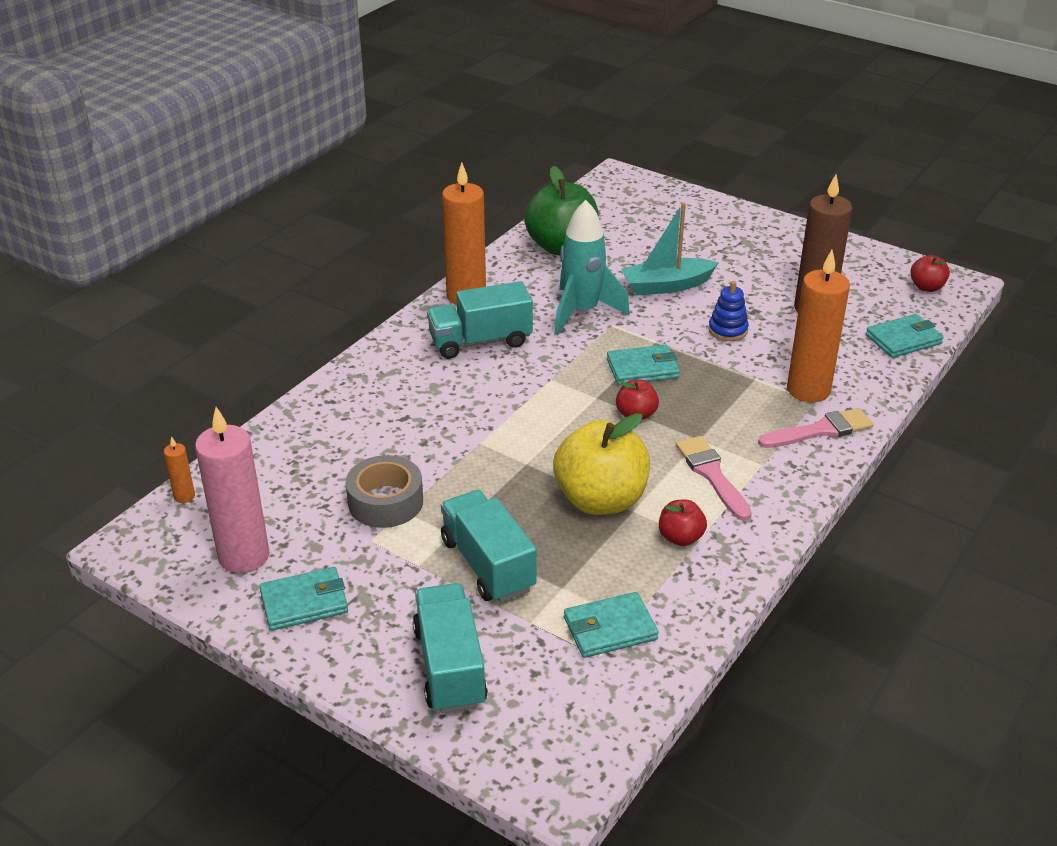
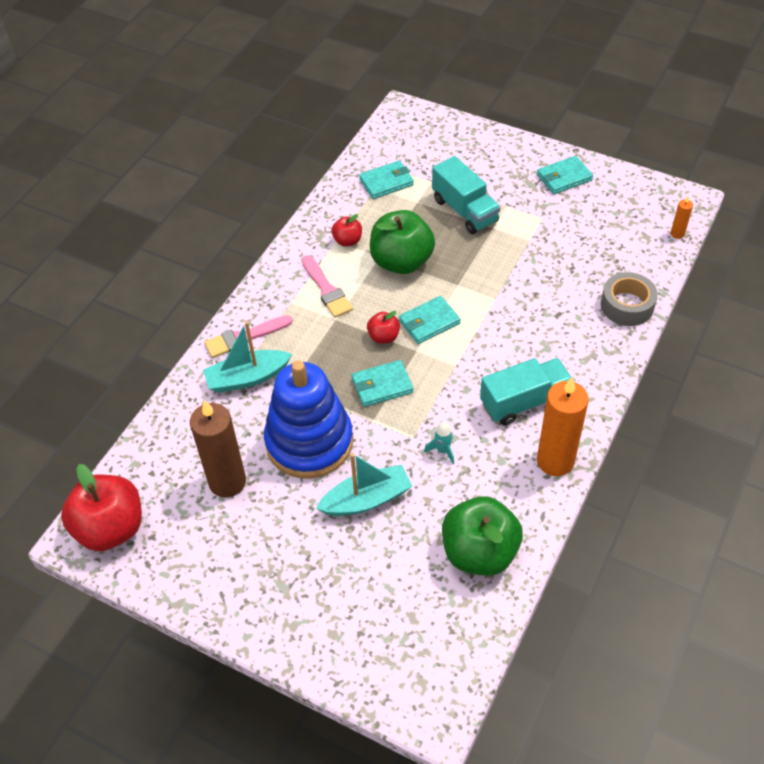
camera: 175 degrees right, 15 degrees up
(244, 556) = (614, 199): pink candle -> none
(385, 502) = (543, 244): grey tape -> grey tape (627, 305)
(450, 666) = (470, 154): turquoise truck -> none
(582, 312) = (442, 450): turquoise rocket -> turquoise rocket, size x0.43
(600, 500) = (401, 262): yellow apple -> green apple
(728, 330) = (309, 442): blue stacking toy -> blue stacking toy, size x2.48
(808, 390) = (247, 378): orange candle -> turquoise boat
(903, 339) = (154, 448): turquoise wallet -> turquoise wallet (429, 322)
(926, 287) = (111, 528): red apple -> red apple, size x2.07

